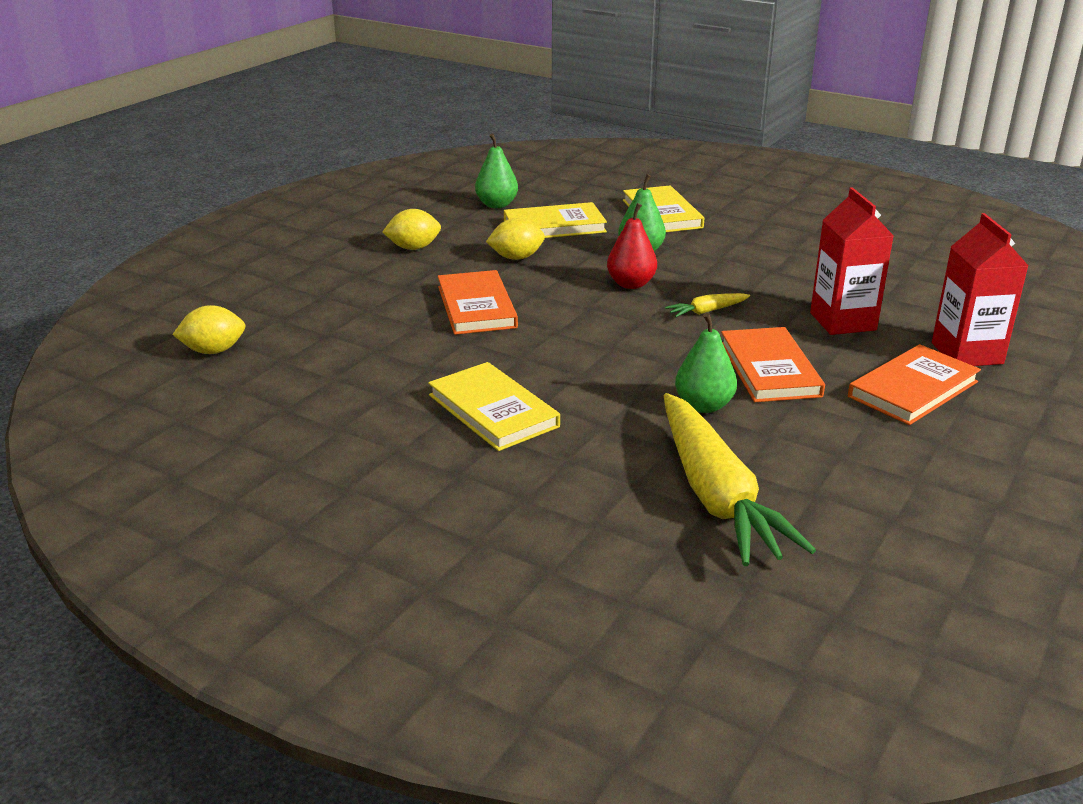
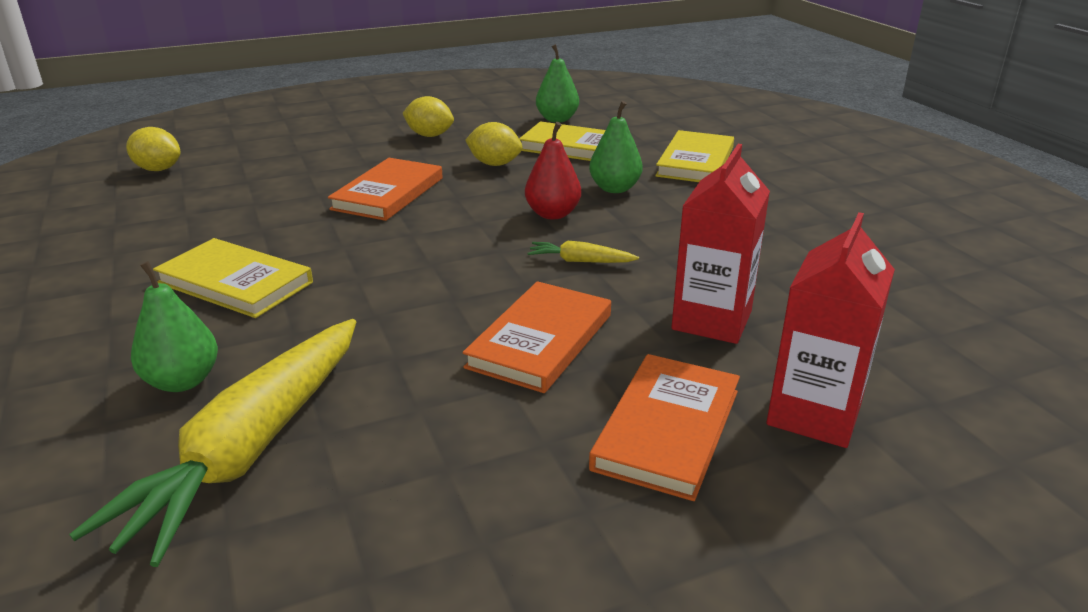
camera: 35 degrees right, 0 degrees up
(493, 411) = (235, 283): yellow book -> yellow book turned 60 degrees counterclockwise
(704, 406) = (410, 351): green pear -> green pear (182, 381)
(913, 389) = (667, 429): orange book -> orange book turned 60 degrees counterclockwise

